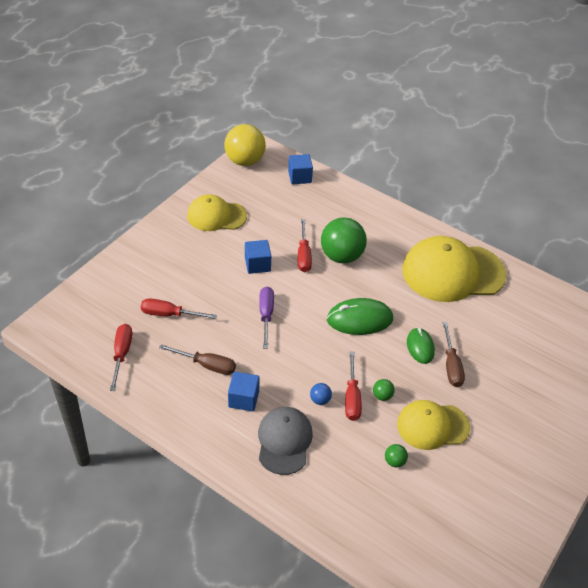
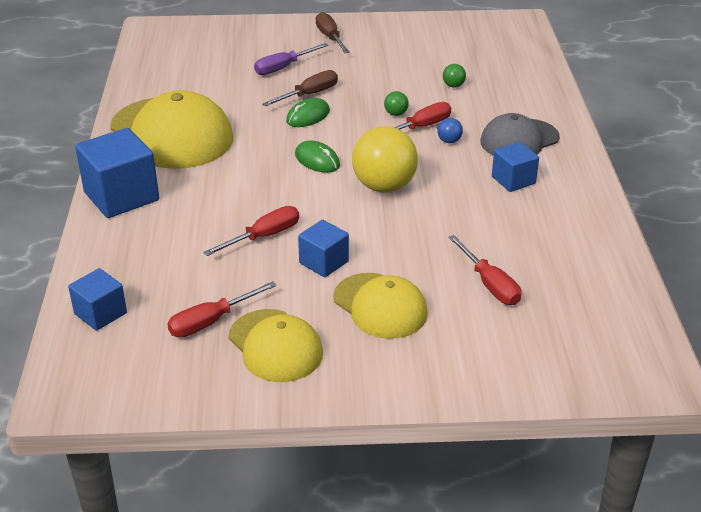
camera: 125 degrees left, 10 degrees down
(122, 354) = (589, 285): red screwdriver -> red screwdriver (211, 321)
(207, 365) = (512, 221): brown screwdriver -> brown screwdriver (330, 38)
(245, 161) = (112, 389): yellow ball -> yellow ball (384, 186)
(266, 315) = (393, 218): purple screwdriver -> purple screwdriver (283, 68)
(341, 256) = (231, 210): green ball -> none
(359, 319) = (317, 160): green mouse -> green mouse, size x0.63
(396, 223) = (121, 196): none -> blue cube
(432, 426) = (391, 82): yellow cap -> yellow cap (380, 306)

